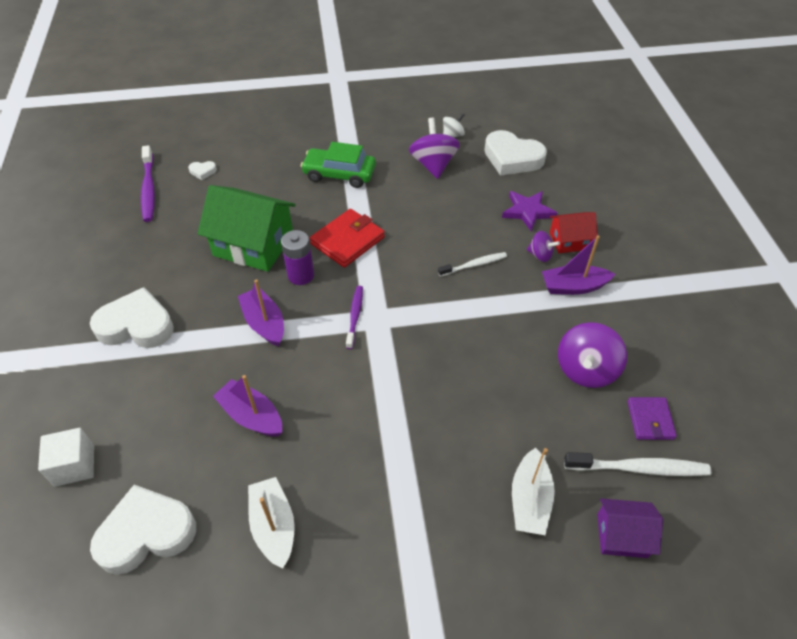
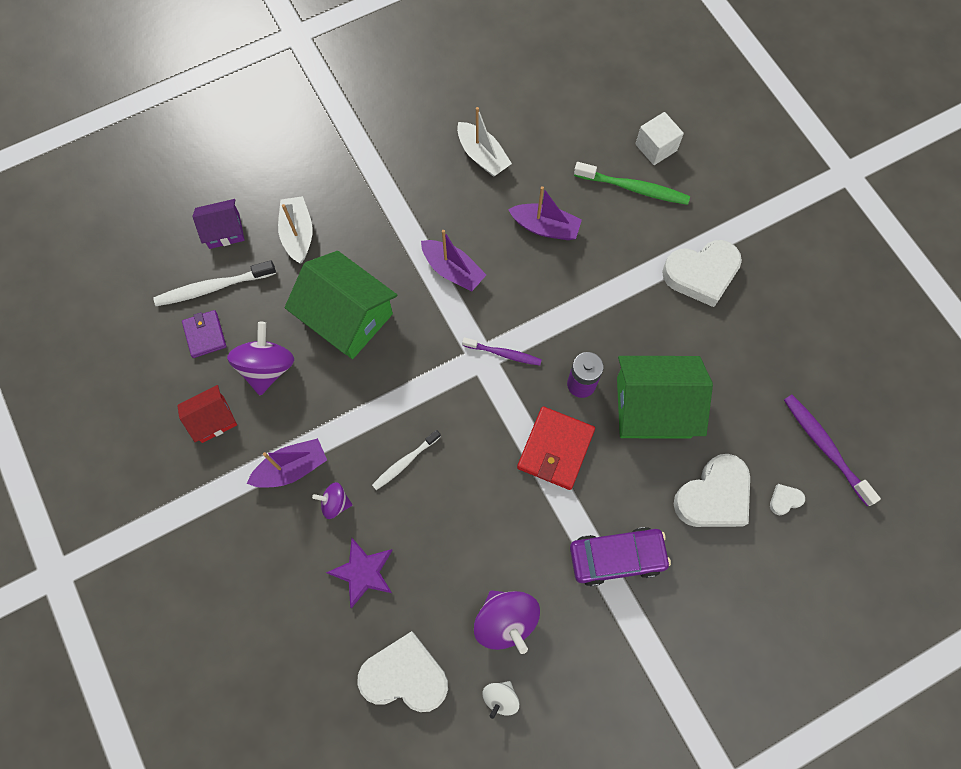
camera: 160 degrees right, 20 degrees up
(133, 427) = (634, 188): none -> green toothbrush
(146, 533) = (569, 124): white heart -> white heart (713, 496)
(264, 323) = (585, 316): purple boat -> purple boat (453, 270)
(339, 174) = (617, 557): green car -> purple car
(355, 316) = (504, 354): purple toothbrush -> purple toothbrush turned 60 degrees counterclockwise
(494, 392) = (347, 317): none -> green house
(569, 241) = (305, 538): red house -> red house (212, 419)

